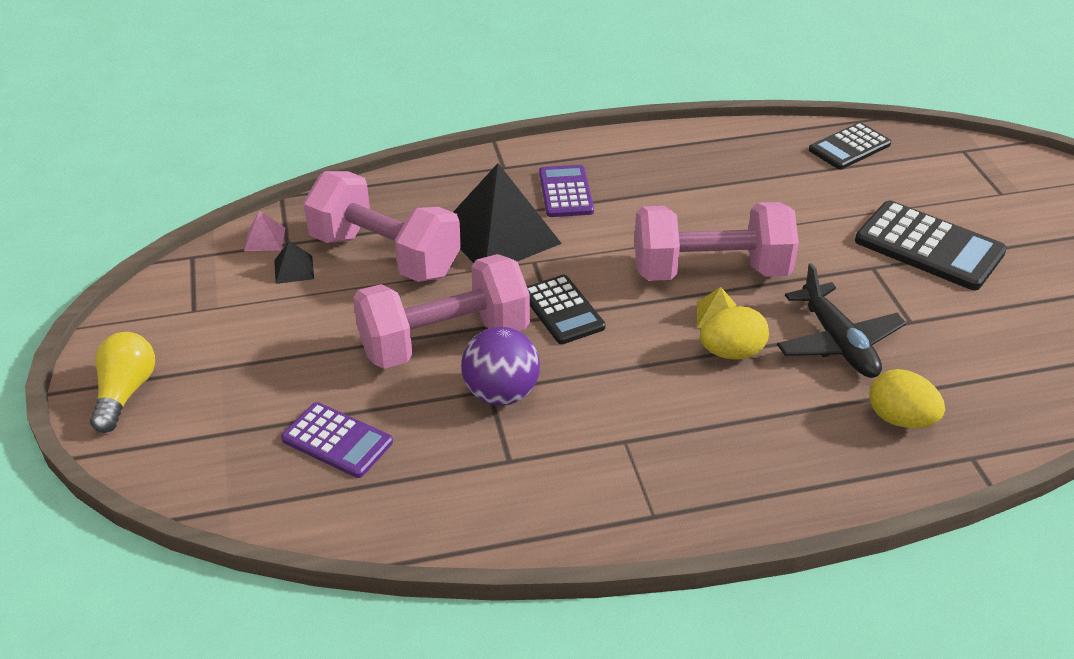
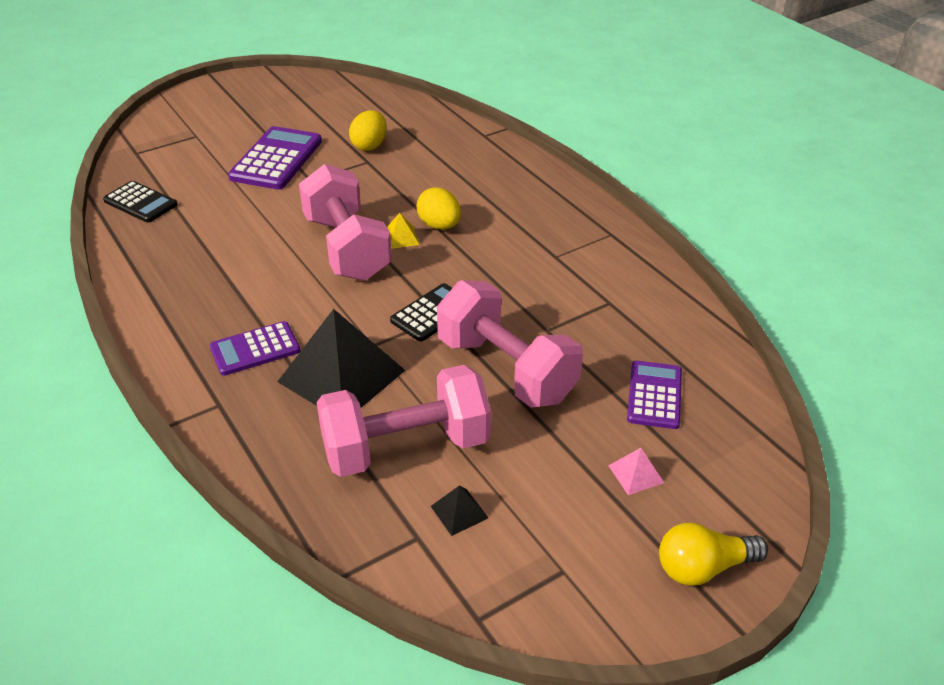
camera: 110 degrees left, 0 degrees up
(264, 239) = (419, 561): pink pyramid -> pink pyramid (636, 474)
(385, 255) = (406, 447): pink dumbbell -> pink dumbbell turned 60 degrees clockwise
(501, 394) = (547, 322): purple ball -> none
(838, 343) = (405, 185): black plane -> none
(900, 419) = (467, 158): yellow egg -> yellow egg (369, 146)
(929, 247) = (276, 159): black calculator -> purple calculator

